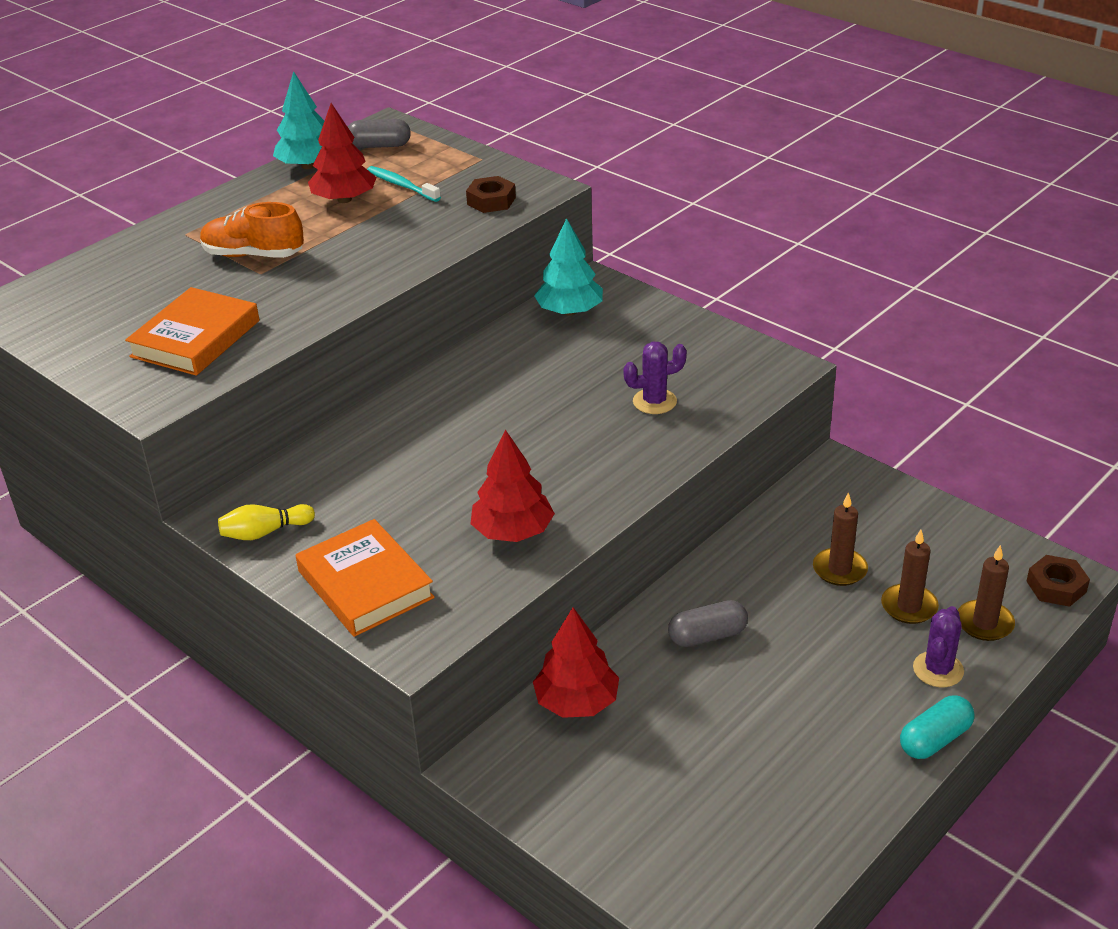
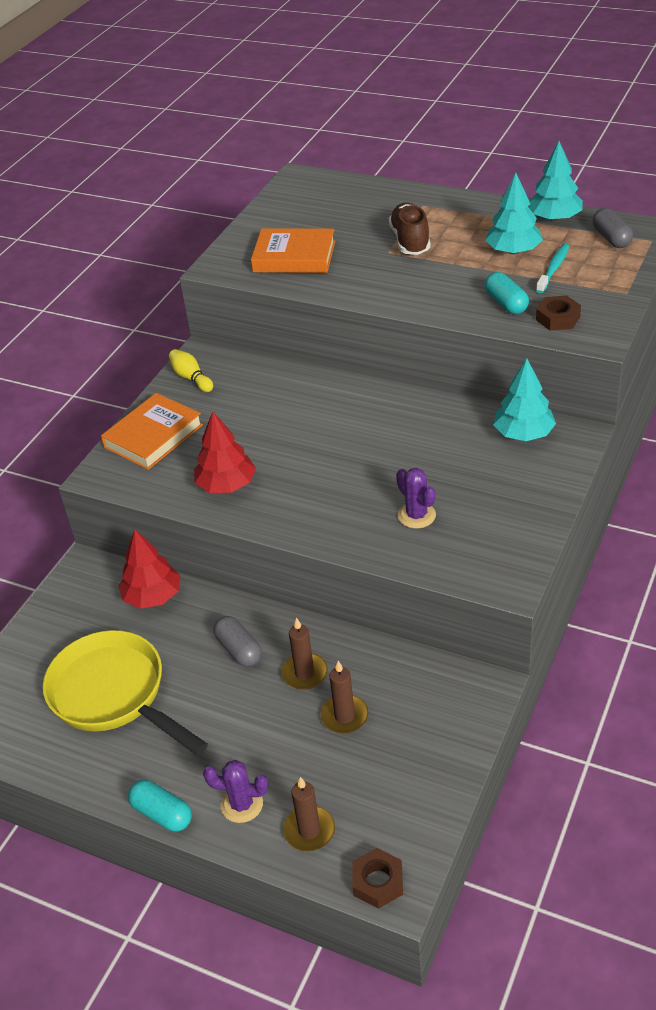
camera: 75 degrees right, 5 degrees up
(253, 255) = (410, 241): orange shoe -> brown shoe
(344, 199) = (513, 251): red tree -> turquoise tree
(438, 222) = (506, 303): none -> turquoise capsule
(735, 762) = (114, 695): none -> yellow pan
(909, 606) = (313, 772): brown candle -> brown candle (305, 673)

